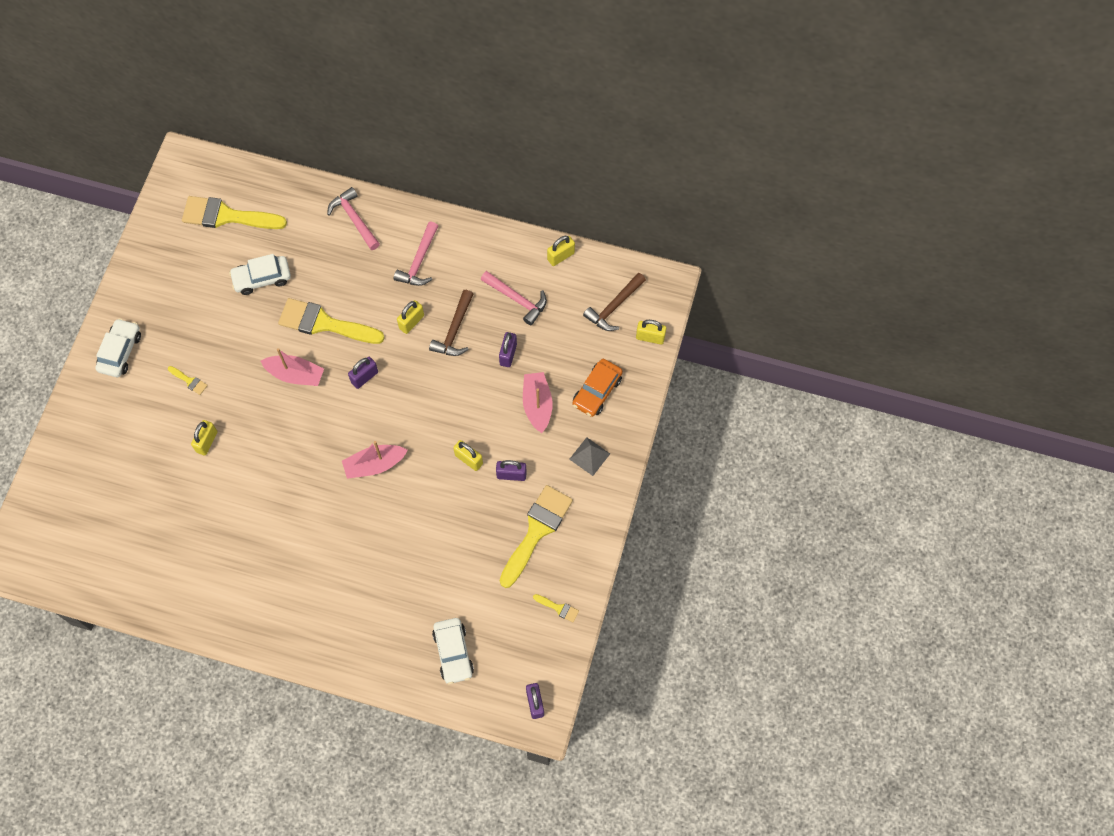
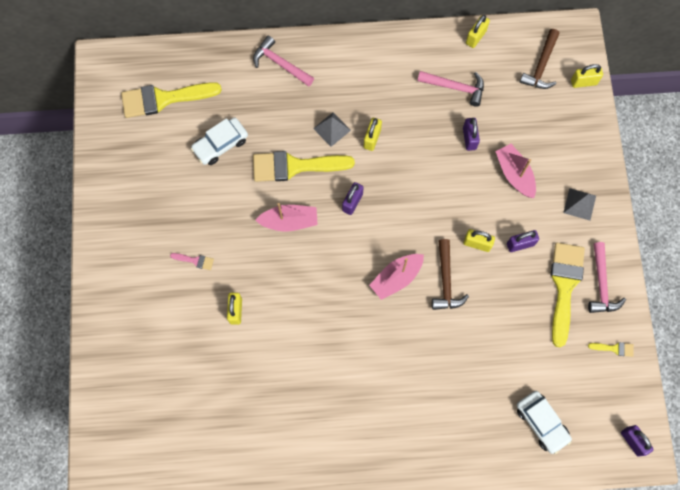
camera: 20 degrees left, 5 degrees up
(120, 352) = (119, 256): white car -> none
(189, 381) = (195, 260): yellow brush -> pink brush
(376, 299) = (332, 129): none -> grey pyramid
(419, 261) = (354, 82): pink hammer -> pink hammer (601, 284)
(454, 330) = (413, 133): brown hammer -> brown hammer (446, 281)
(597, 391) = (560, 144): orange car -> none

